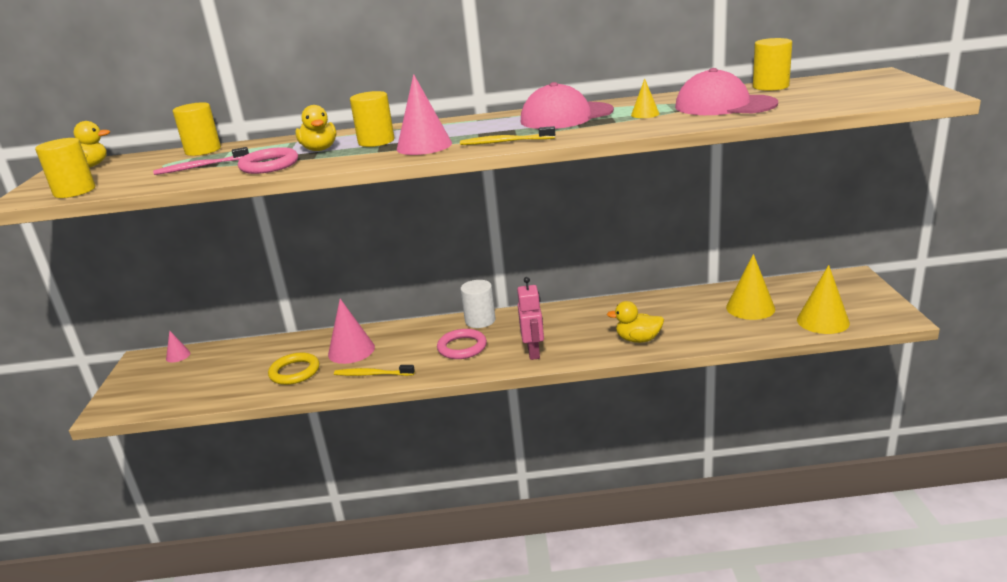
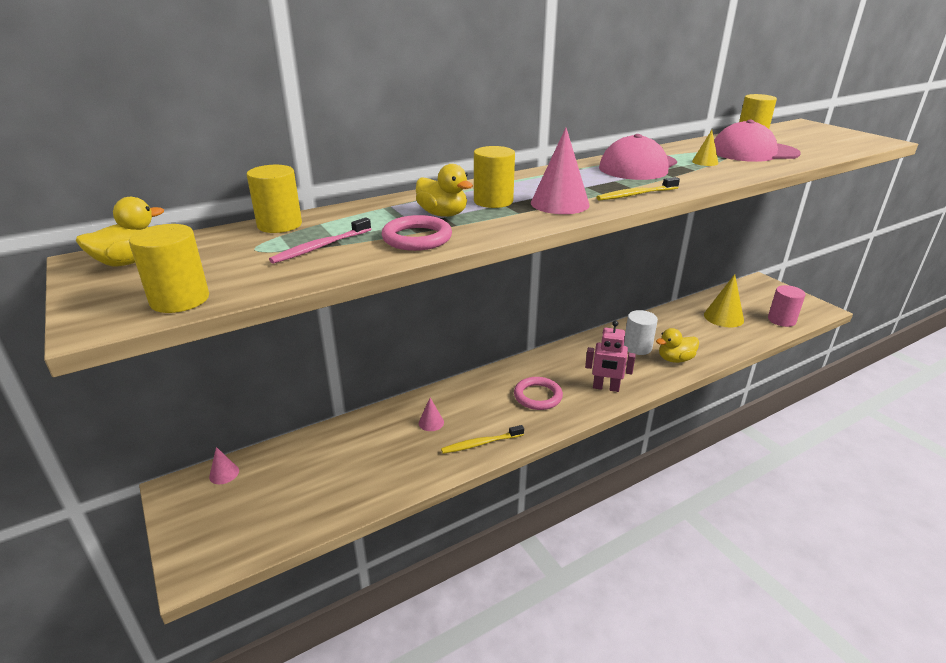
camera: 30 degrees left, 5 degrees up
(294, 372) = (393, 460): yellow ring -> none
(351, 350) = (431, 422): pink cone -> pink cone, size x0.52
(480, 320) = (525, 366): white cylinder -> white cylinder (637, 347)
(534, 352) = (605, 388): pink robot -> pink robot turned 135 degrees clockwise
(823, 321) = (781, 320): yellow cone -> pink cylinder

